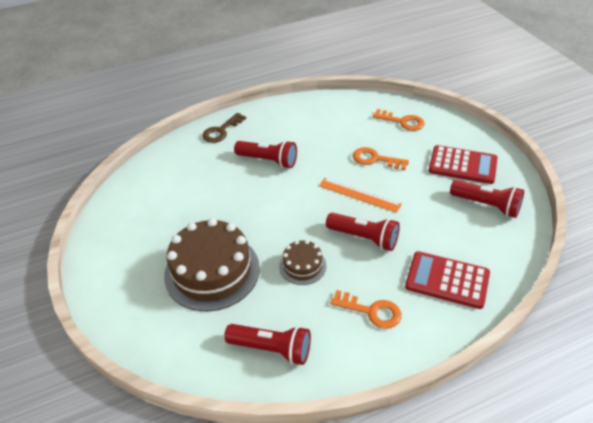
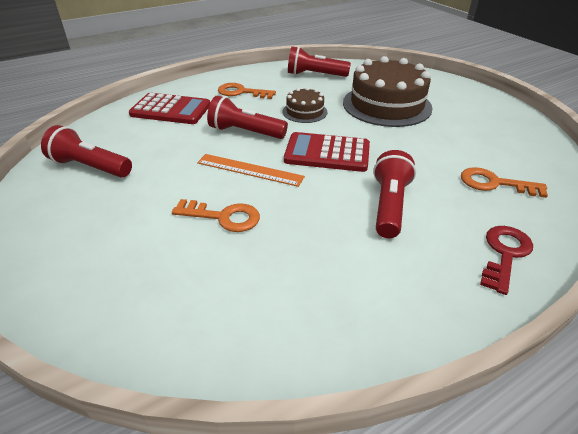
camera: 170 degrees right, 5 degrees down
(221, 131) = (504, 254): brown key -> red key
(268, 161) = (389, 205): red flashlight -> red flashlight turned 90 degrees clockwise
(402, 122) = (157, 298): orange key -> orange key (494, 183)
(462, 165) = (88, 215): red calculator -> red calculator (327, 153)

